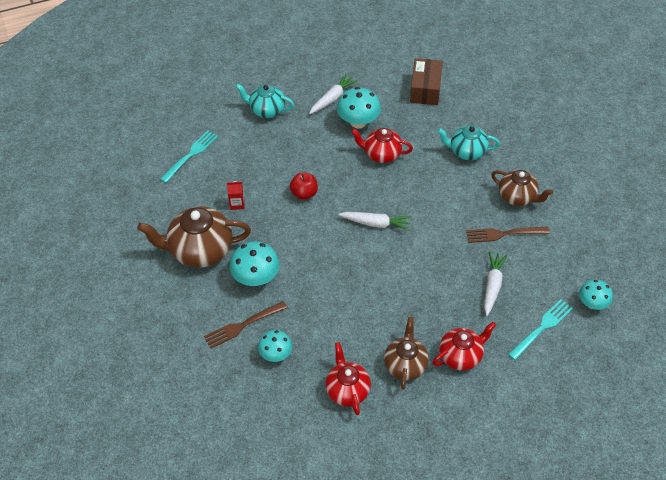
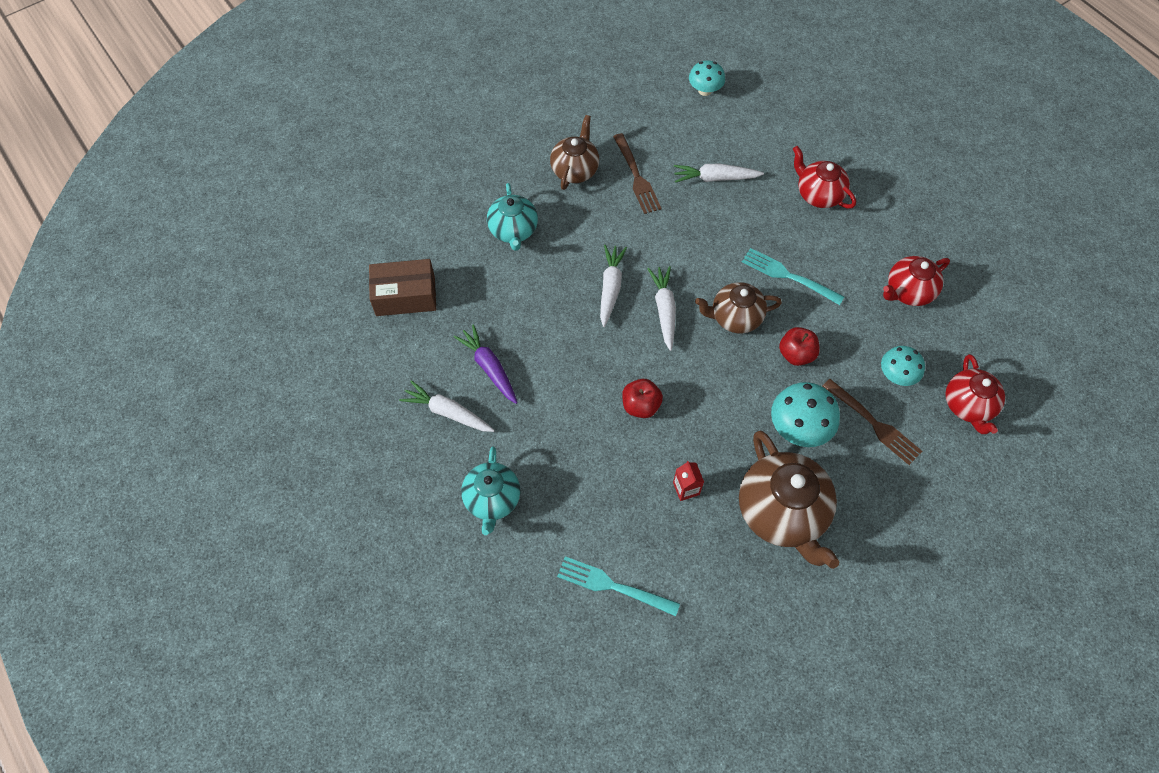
camera: 105 degrees left, 10 degrees up
(314, 294) = (796, 354): none -> red apple
(358, 122) = (489, 367): turquoise mushroom -> purple carrot
(381, 154) = (543, 326): red teapot -> red teapot (968, 406)
(403, 196) = (610, 287): none -> white carrot
(405, 365) = (852, 243): brown teapot -> brown teapot (735, 317)
(542, 328) = (753, 129): turquoise fork -> turquoise fork (788, 276)

